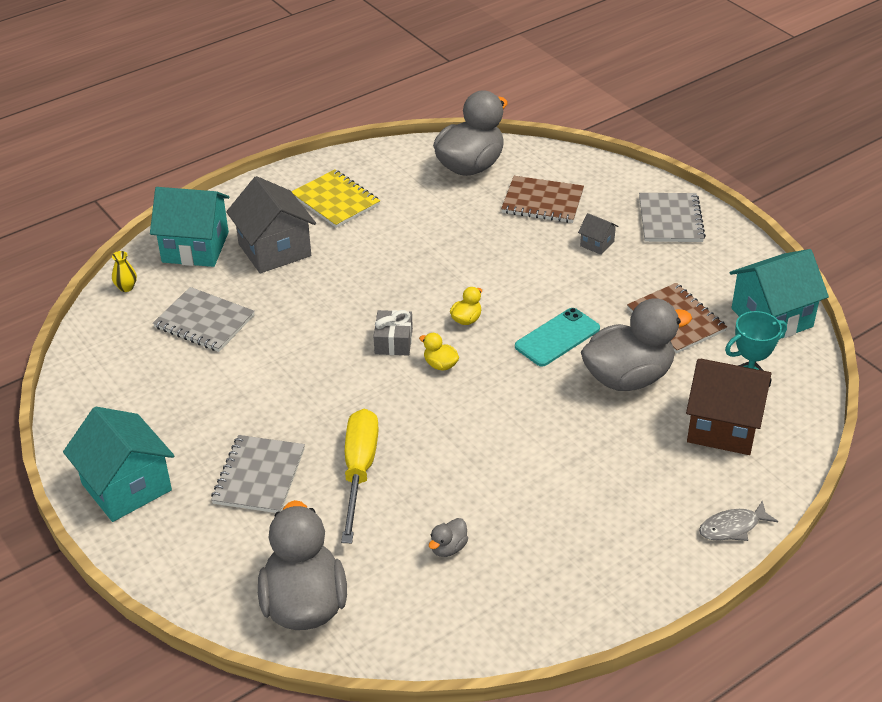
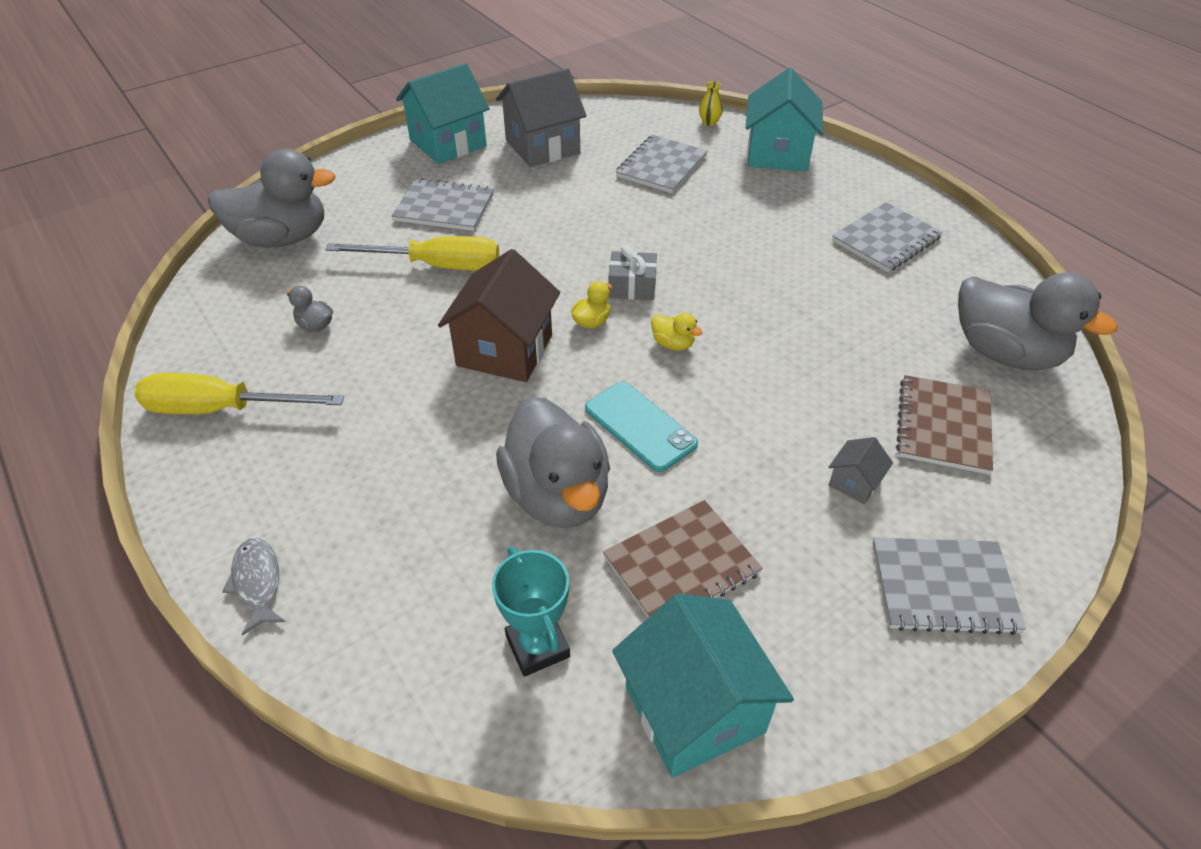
camera: 90 degrees right, 5 degrees up
(274, 250) = (782, 201): grey house -> grey house (542, 147)
(335, 200) = (886, 240): yellow notebook -> grey notebook
(563, 593) = (221, 409): none -> yellow screwdriver
(723, 426) = (446, 598): brown house -> brown house (504, 350)

